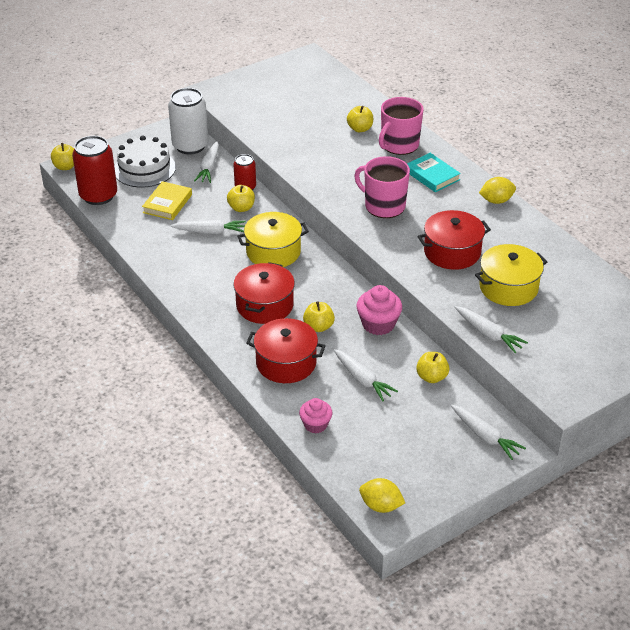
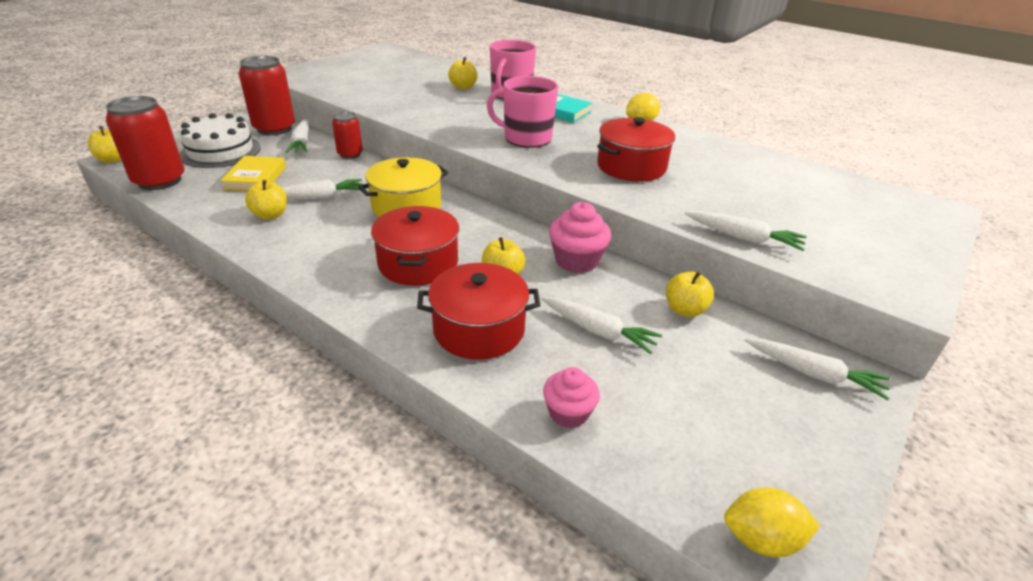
camera: 20 degrees left, 5 degrees down
(190, 146) = (274, 128): white can -> red can
(241, 208) = (351, 172): yellow apple -> yellow apple (270, 215)
(508, 287) = (720, 189): yellow pot -> none

